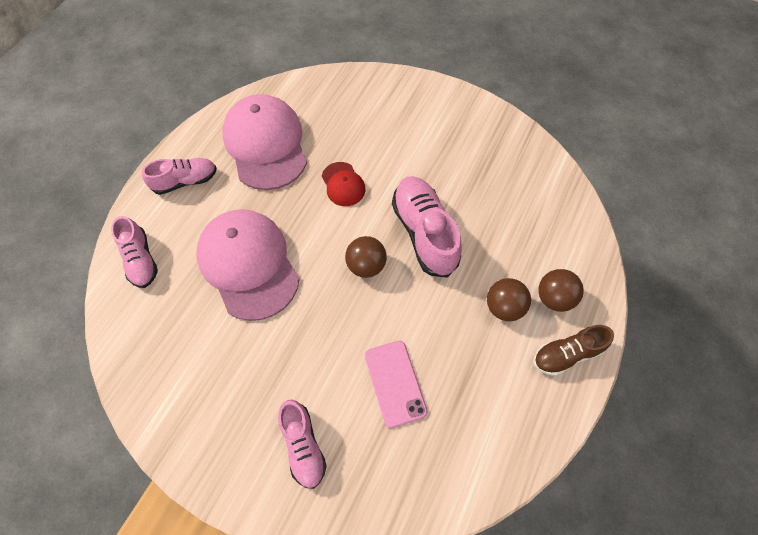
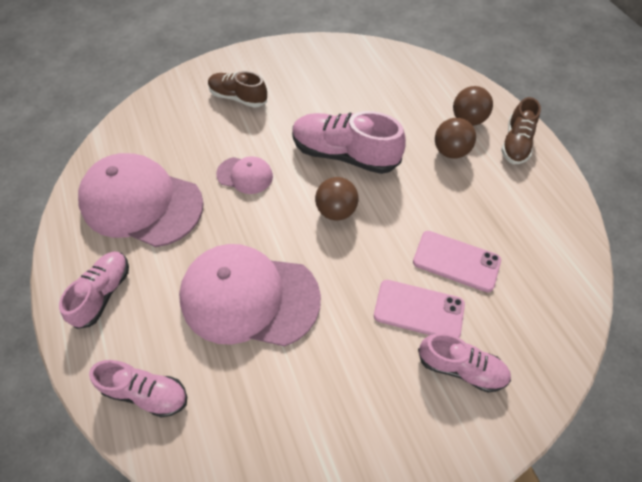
camera: 50 degrees left, 5 degrees down
(328, 383) = (418, 310): none -> pink phone
(343, 184) = (245, 175): red cap -> pink cap
(409, 124) = (238, 97): none -> brown shoe

